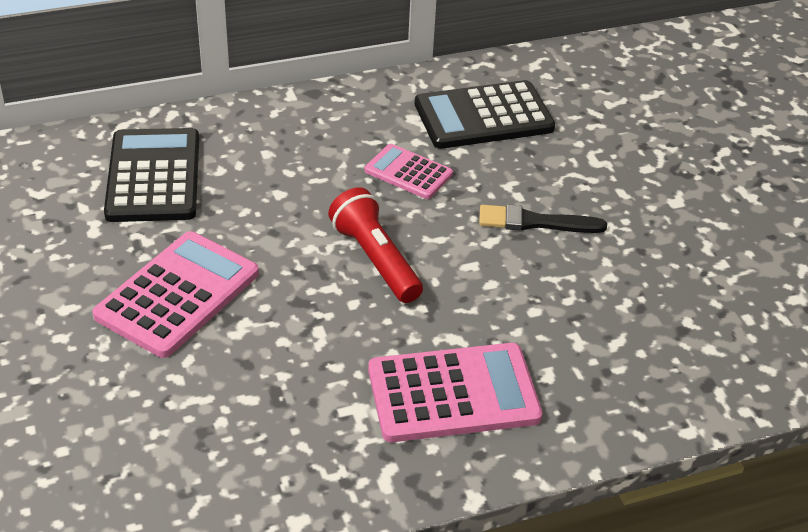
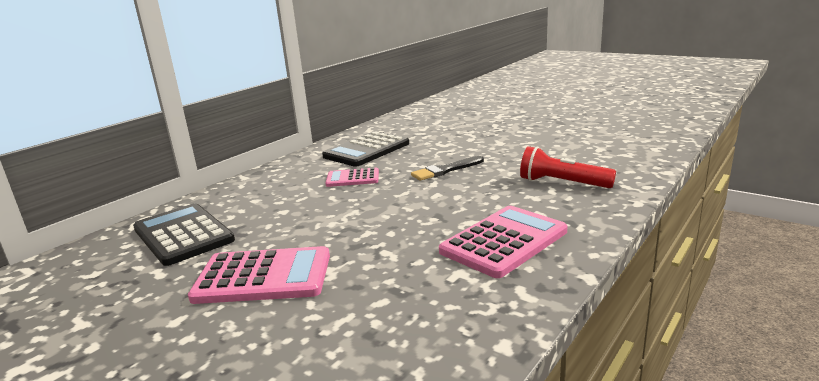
camera: 30 degrees left, 20 degrees down
(177, 294) = (263, 276): pink calculator -> pink calculator turned 90 degrees clockwise
(375, 260) = (379, 212): red flashlight -> red flashlight (562, 183)

